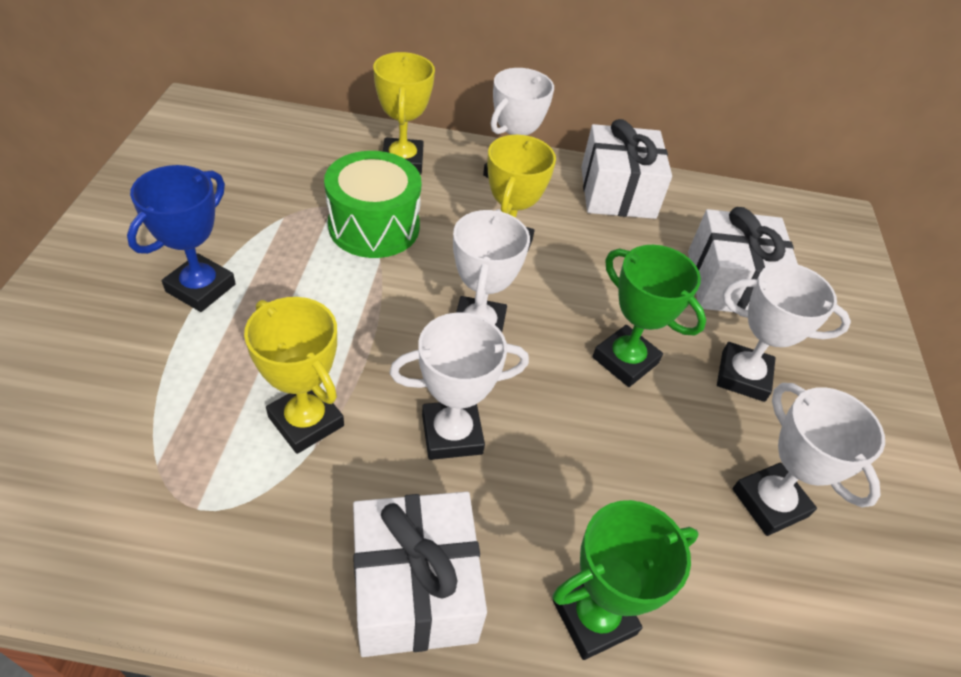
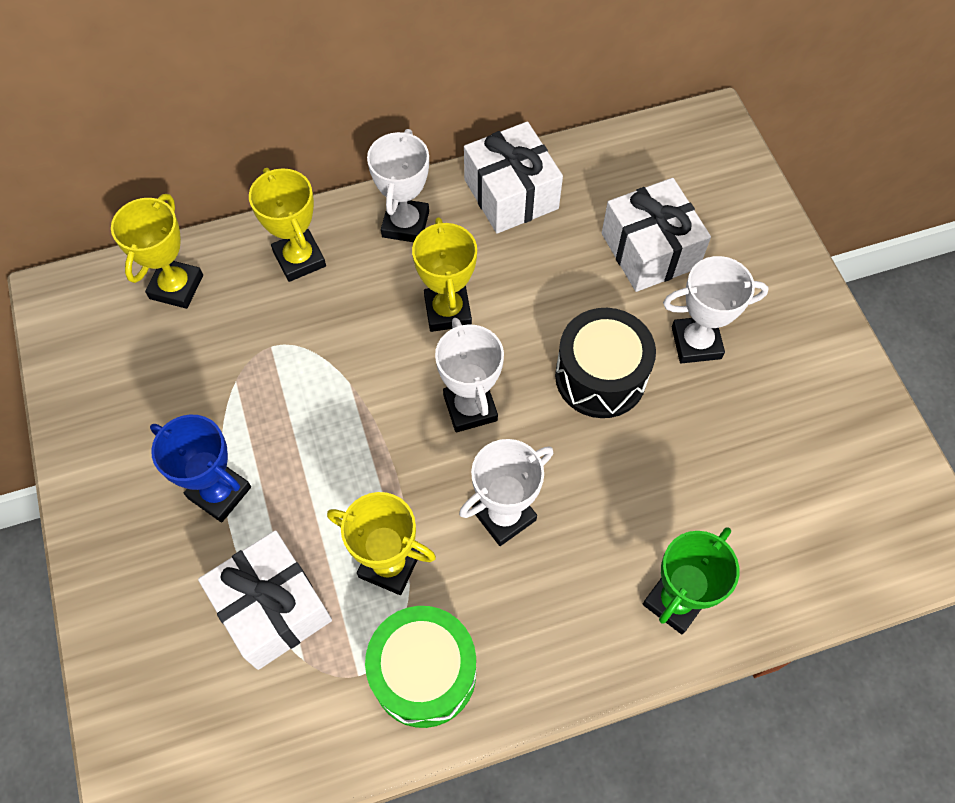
camera: 20 degrees left, 15 degrees up
(201, 288) = (219, 492): blue trophy -> blue trophy turned 60 degrees counterclockwise
(289, 138) = (176, 287): none -> yellow trophy
(374, 226) = (321, 349): green drum -> green drum (424, 673)
(415, 589) = (547, 647): white gift -> white gift (273, 607)
(625, 360) = (600, 376): green trophy -> black drum
(769, 503) = (757, 447): white trophy -> none

